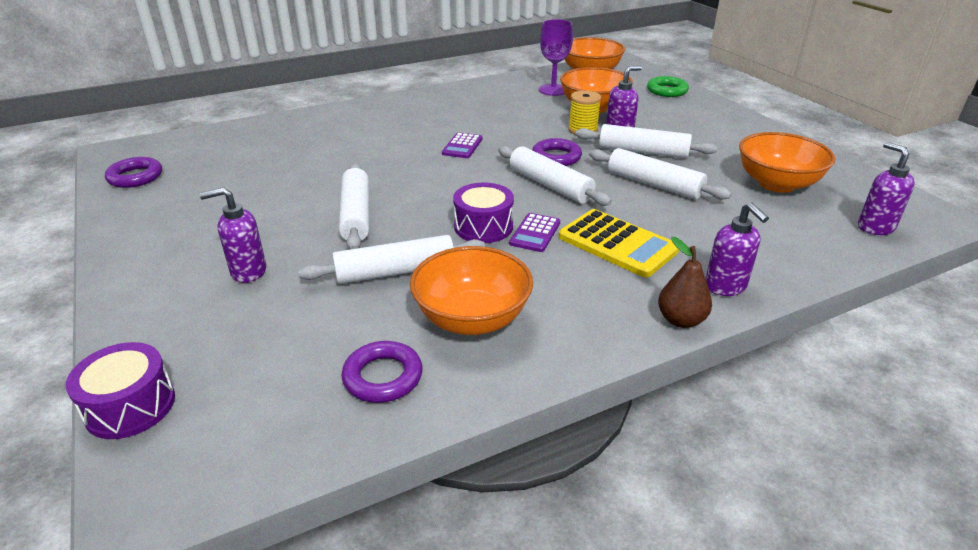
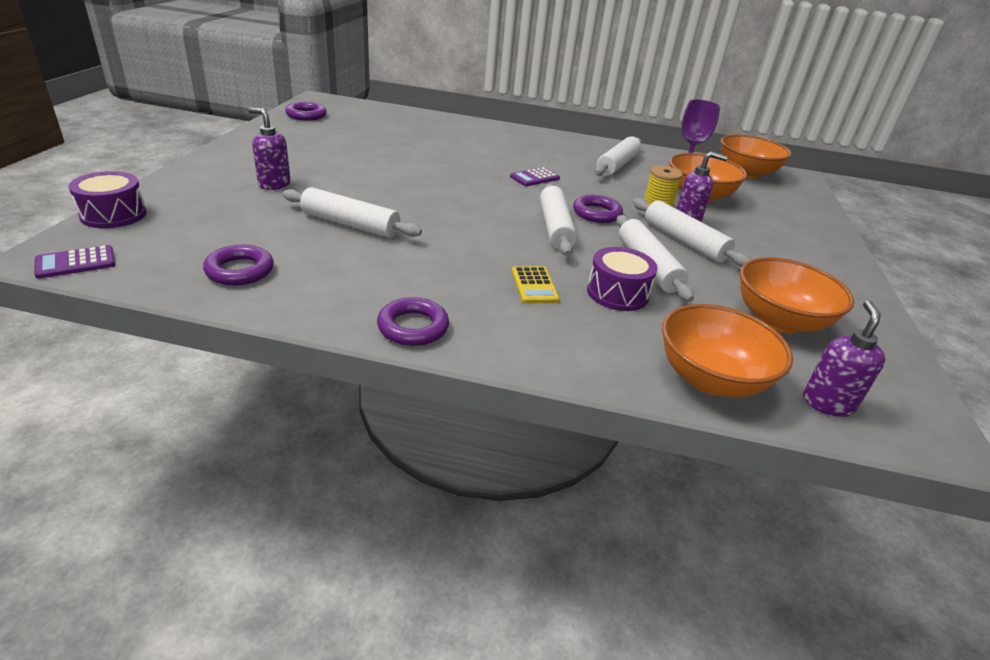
camera: 35 degrees right, 0 degrees up
(356, 215) = (386, 185): white rolling pin -> white rolling pin (617, 165)
(472, 319) = (345, 272): orange bowl -> orange bowl (710, 379)
(483, 227) = (455, 228): purple drum -> purple drum (617, 293)
(535, 233) = (484, 249): purple calculator -> purple calculator (76, 263)
(602, 332) = (413, 327): none -> purple ring
(617, 244) = (534, 285): yellow calculator -> yellow calculator, size x0.58
(667, 91) = (802, 212): green ring -> none
(681, 320) = (486, 355): brown pear -> none
(725, 286) = (569, 357): purple soap dispenser -> none

